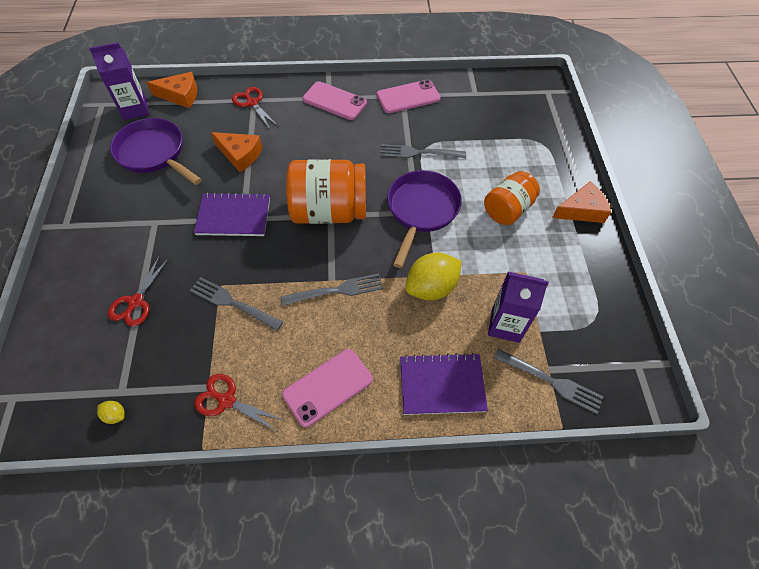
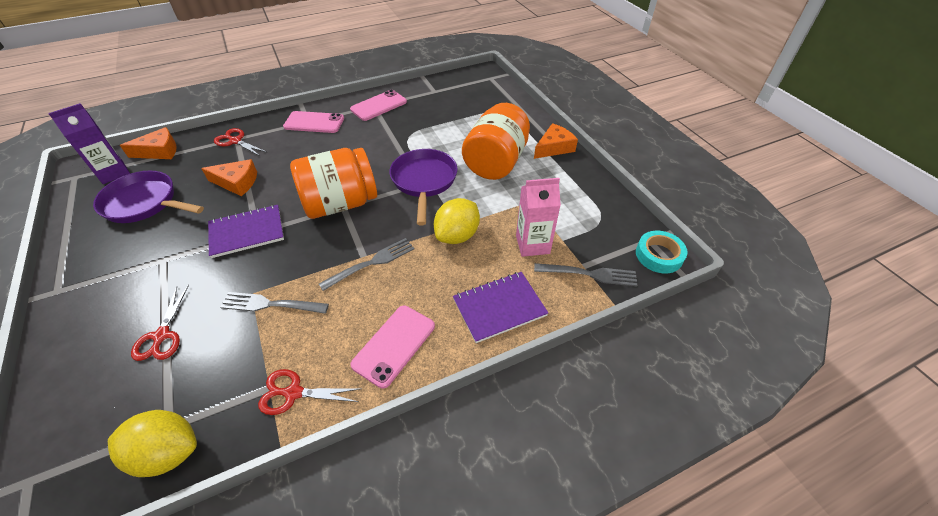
camera: 20 degrees left, 10 degrees down
(115, 415) = (168, 452): yellow lemon -> yellow lemon, size x2.38
(418, 153) = (404, 141): grey fork -> none
(505, 325) = (532, 244): purple carton -> pink carton
(507, 210) = (496, 162): orange jar -> orange jar, size x1.58
(639, 387) = (659, 255): none -> turquoise tape

